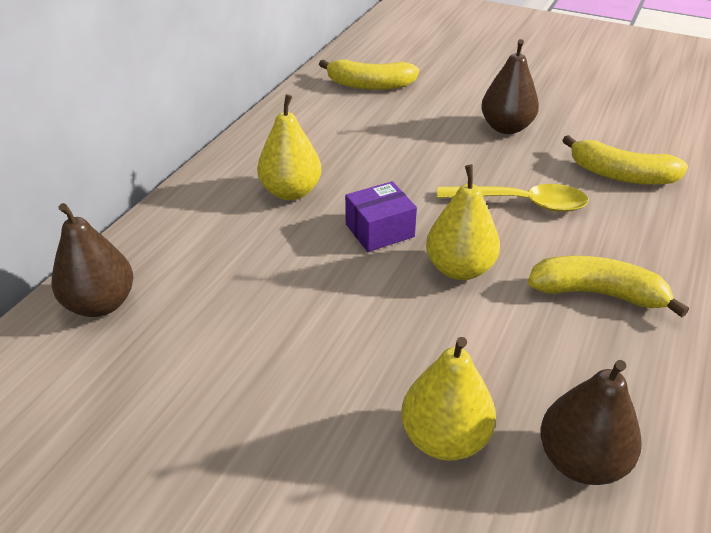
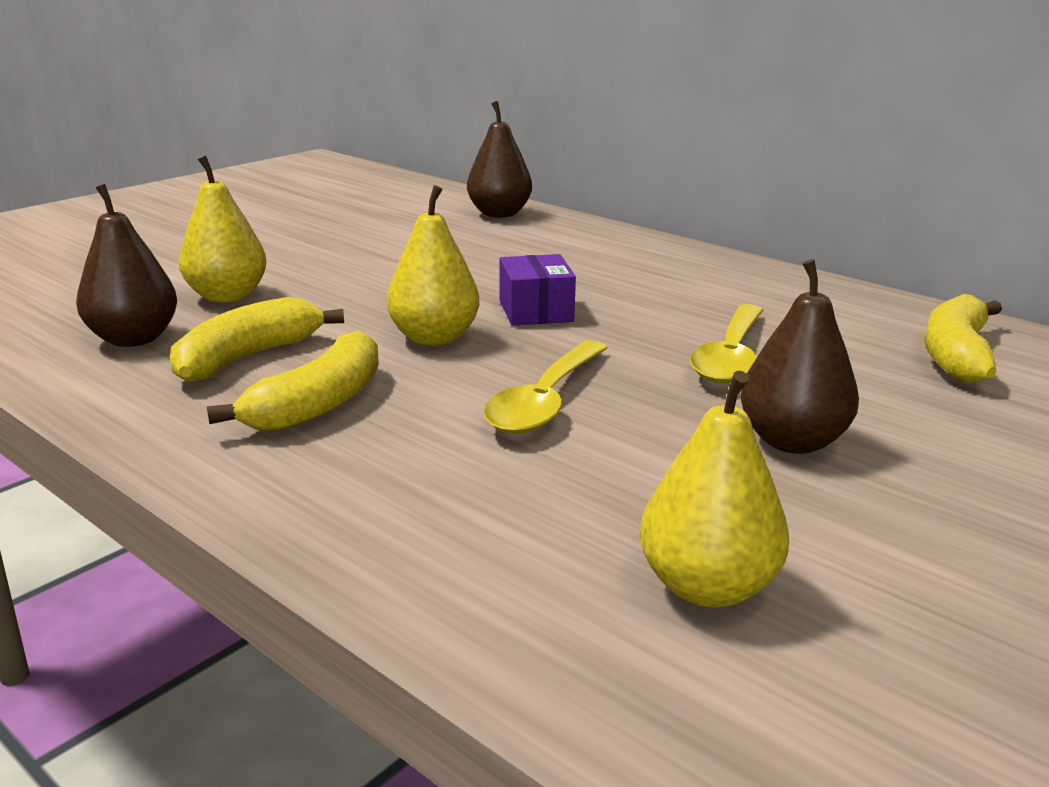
camera: 105 degrees right, 15 degrees down
(291, 192) = (639, 280): yellow pear -> yellow pear (707, 587)
(414, 148) = (730, 357): none -> yellow spoon
(620, 175) = (587, 513): yellow banana -> yellow banana (248, 357)

